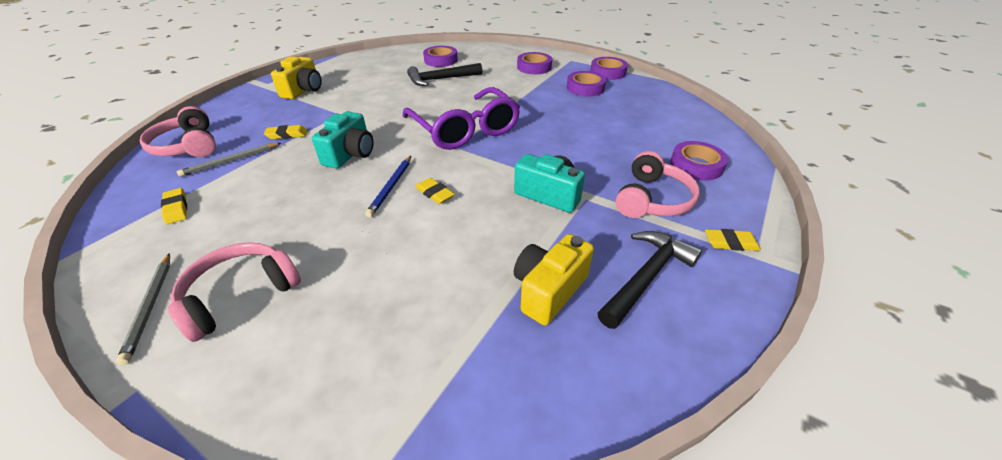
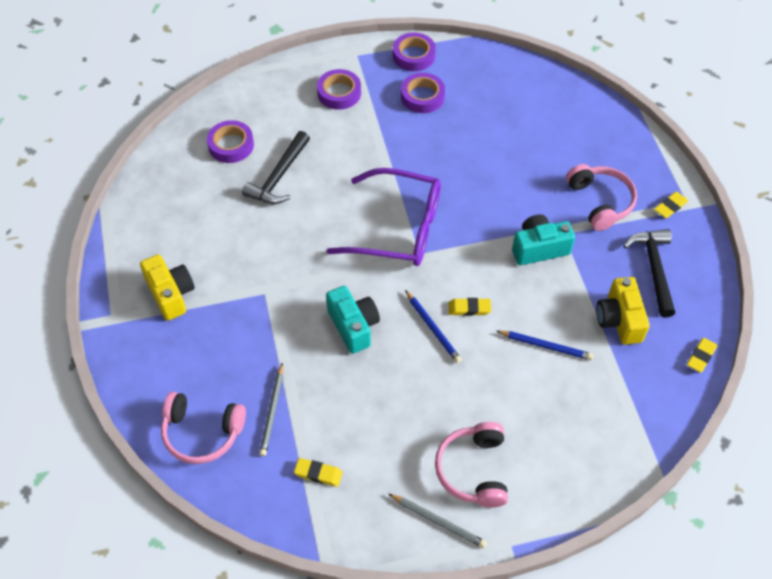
camera: 45 degrees left, 15 degrees up
(287, 135) = (264, 352): yellow eraser -> yellow eraser (701, 356)
(450, 257) = (545, 346): none -> blue pencil
(696, 165) = (594, 144): purple tape -> none

